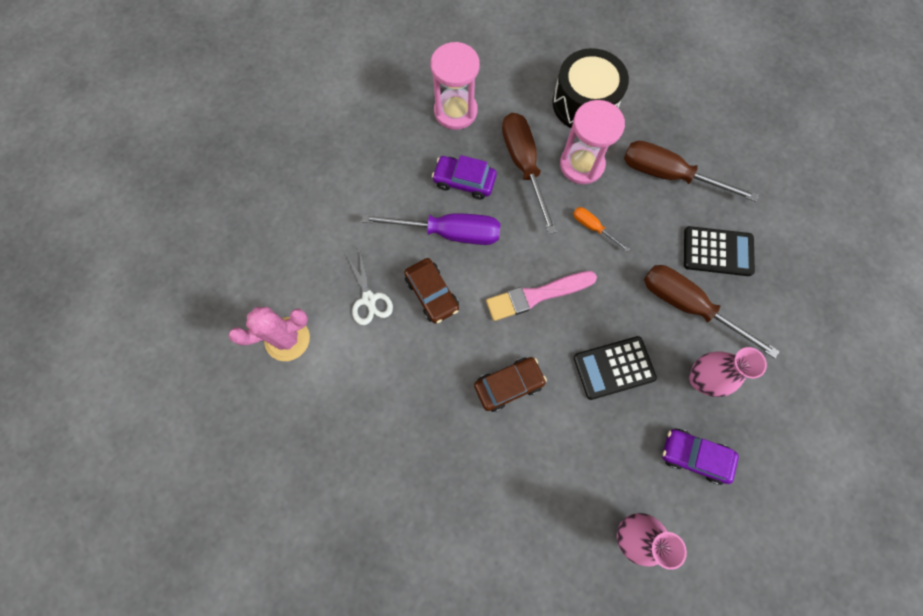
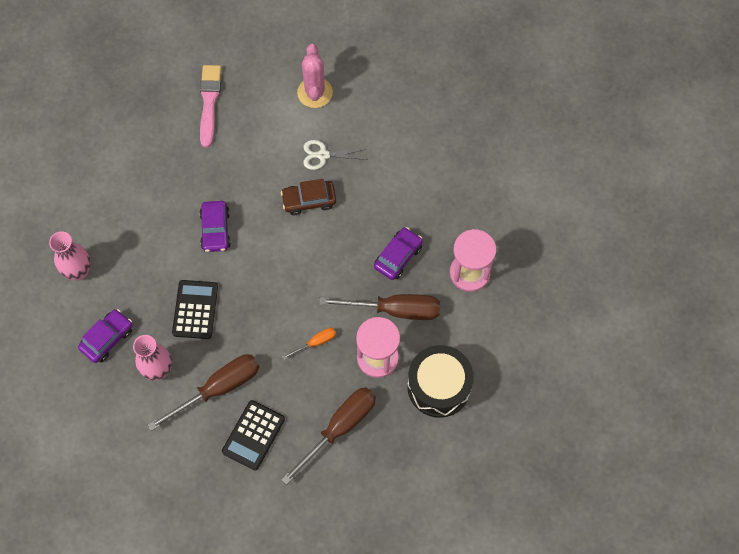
camera: 110 degrees right, 5 degrees down
(449, 232) = (356, 229): purple screwdriver -> none
(509, 385) = (215, 230): brown car -> purple car
(537, 295) = (275, 276): pink brush -> pink brush (209, 102)

